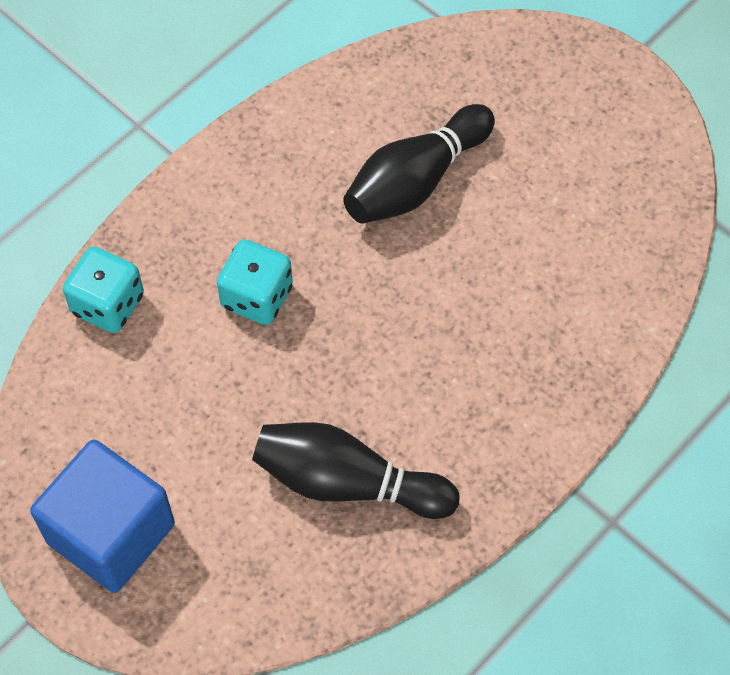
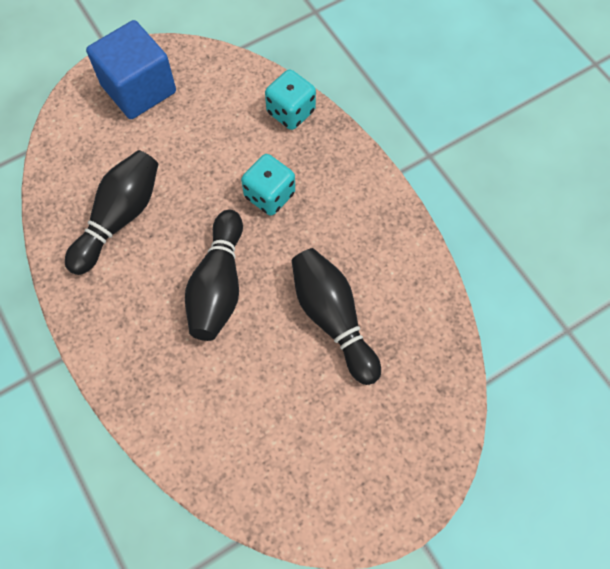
camera: 105 degrees right, 5 degrees up
(412, 323) = (218, 285): none -> black bowling pin

